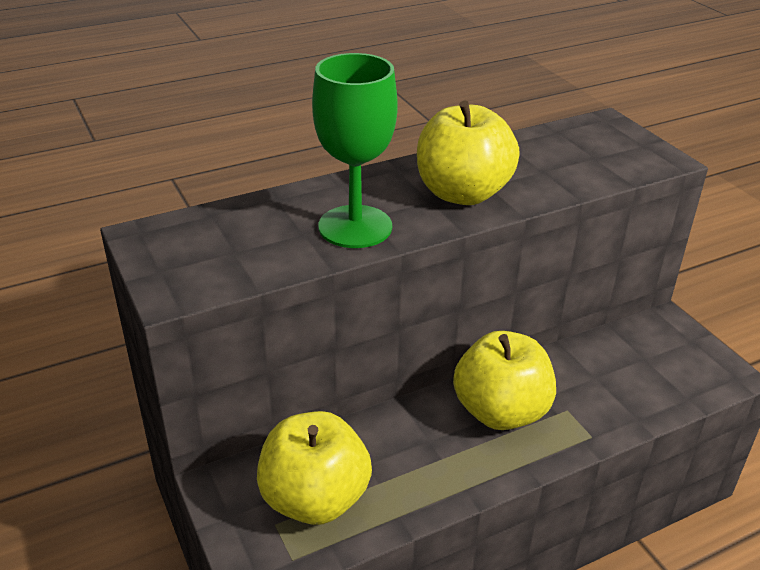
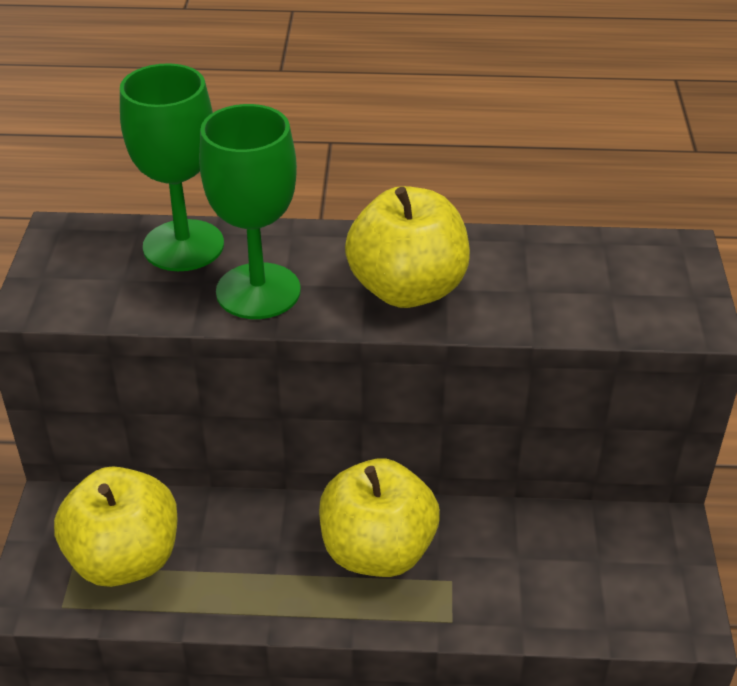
camera: 30 degrees right, 5 degrees up
(262, 214) = (183, 246): none -> green goblet

